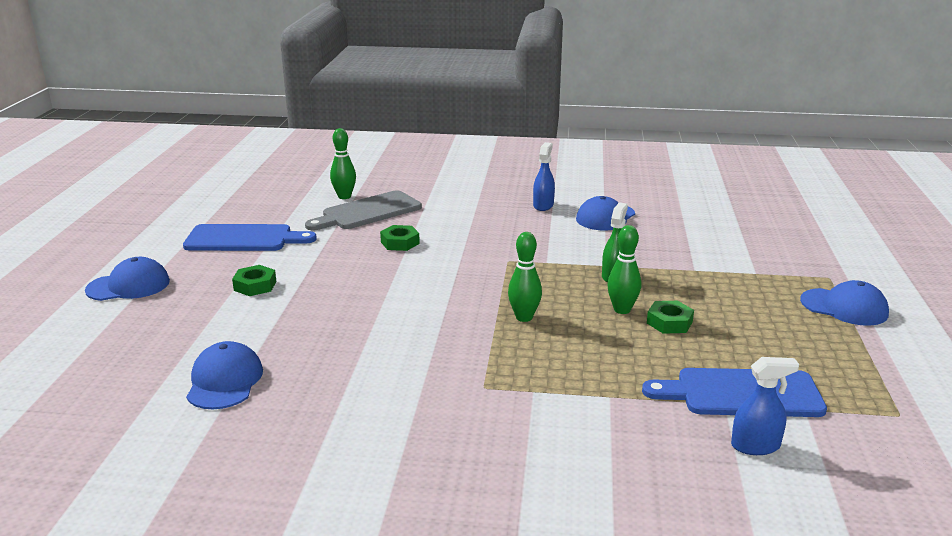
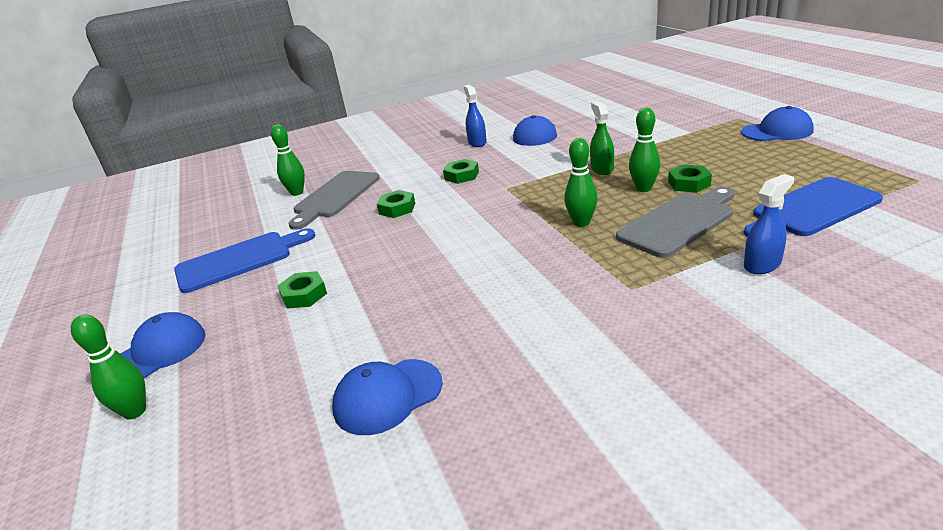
camera: 25 degrees left, 5 degrees up
(79, 319) = (135, 411): none -> green bowling pin
(224, 381) = (387, 396): blue cap -> blue cap turned 90 degrees counterclockwise
(487, 233) = (461, 176): none -> green nut
(604, 353) = (679, 222): none -> grey cutting board
(755, 446) = (879, 239): blue spray bottle -> blue spray bottle (762, 264)

